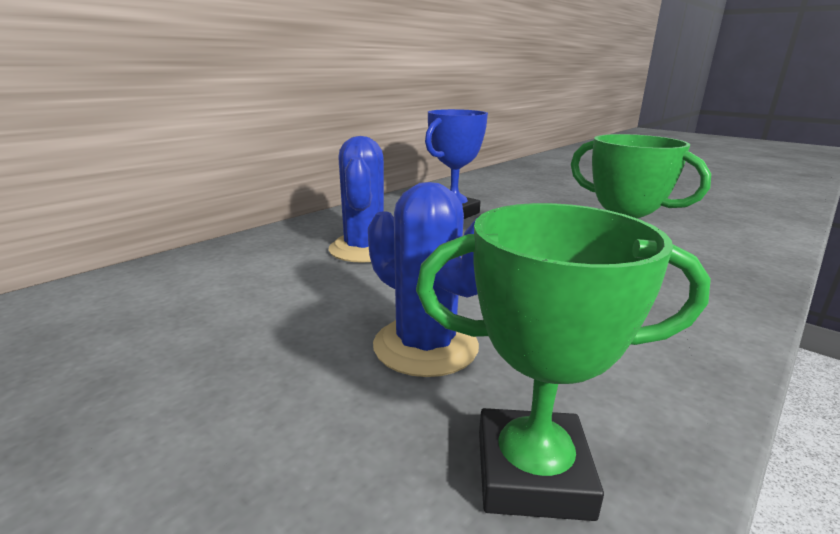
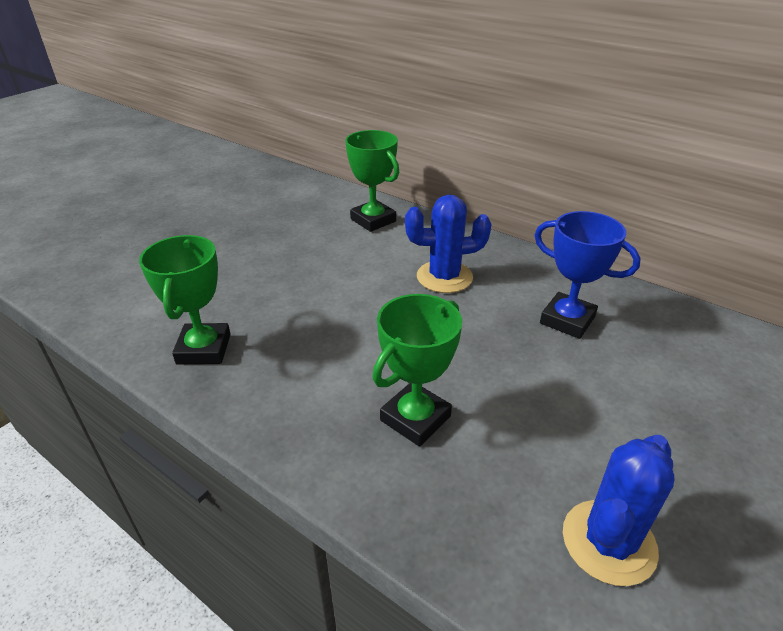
camera: 85 degrees right, 15 degrees up
(175, 281) = (373, 220): none -> green trophy
(425, 346) = (304, 315): blue cactus -> blue cactus (609, 542)

